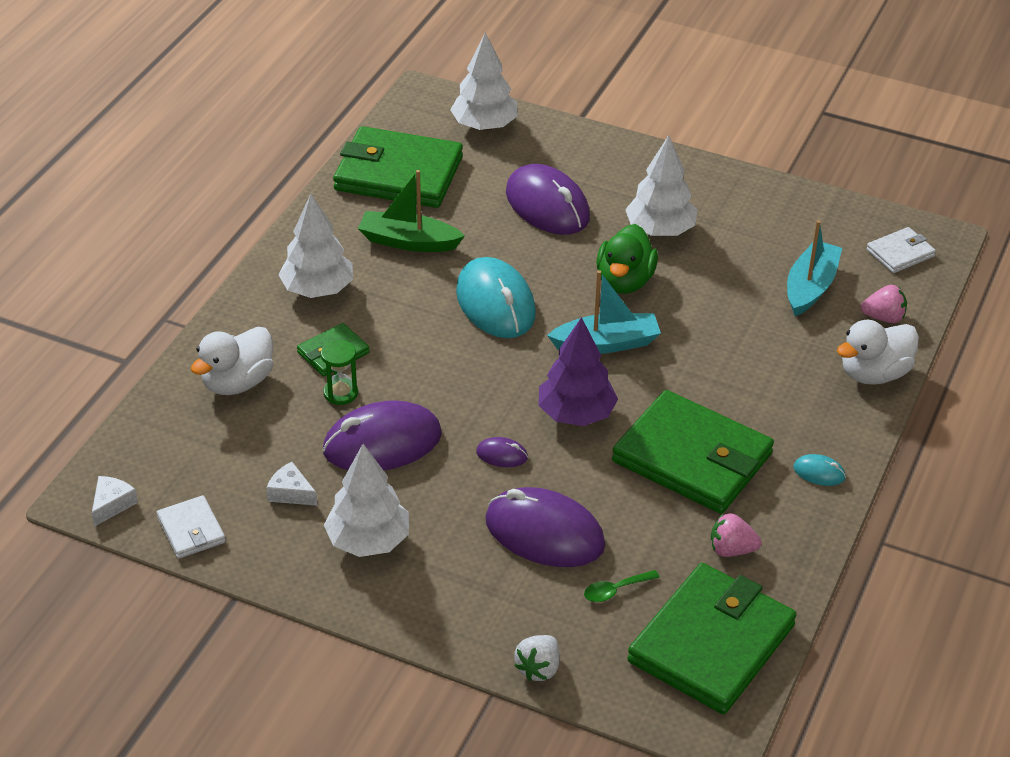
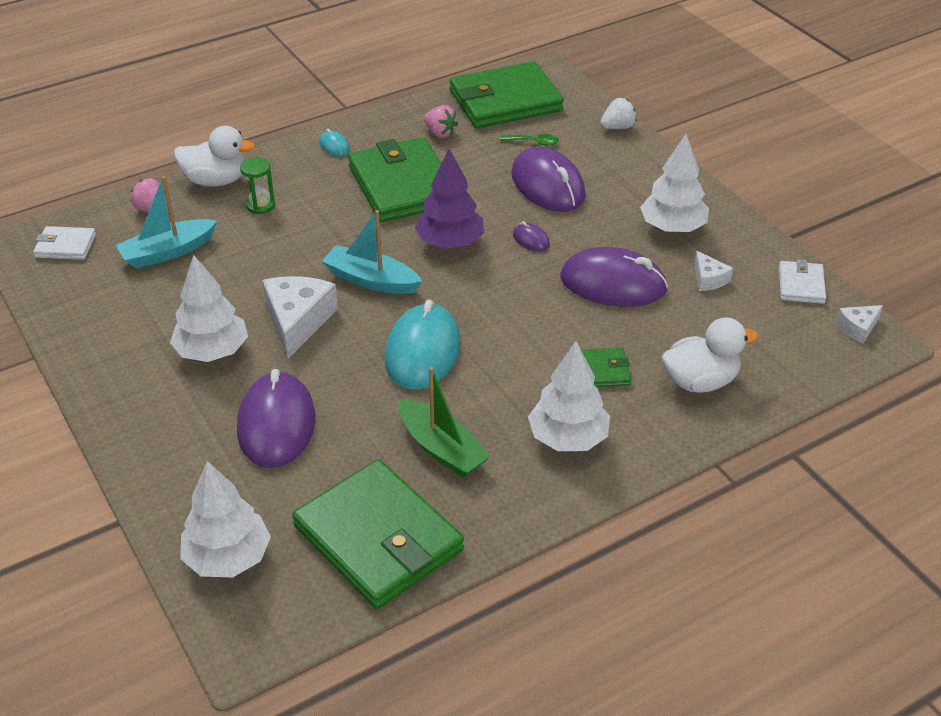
camera: 145 degrees left, 0 degrees up
(340, 393) = (617, 334): green hourglass -> green hourglass (260, 205)
(625, 281) = (297, 321): green duck -> white cheese

